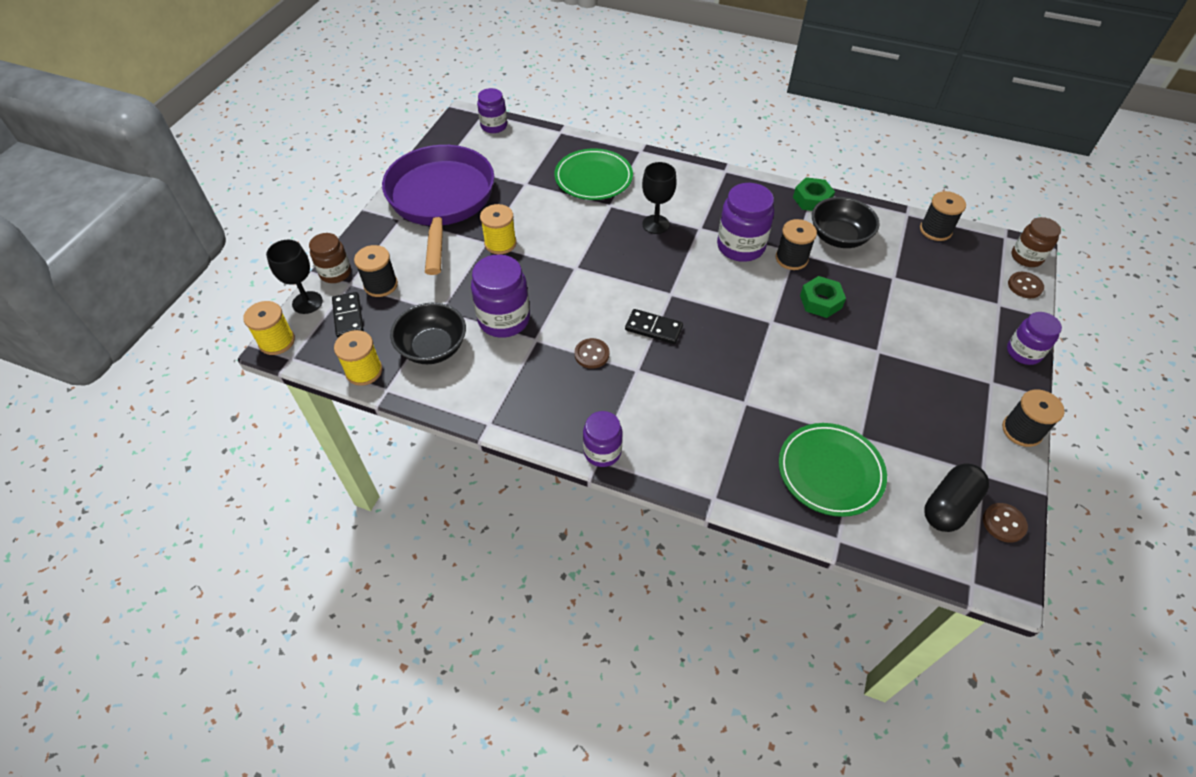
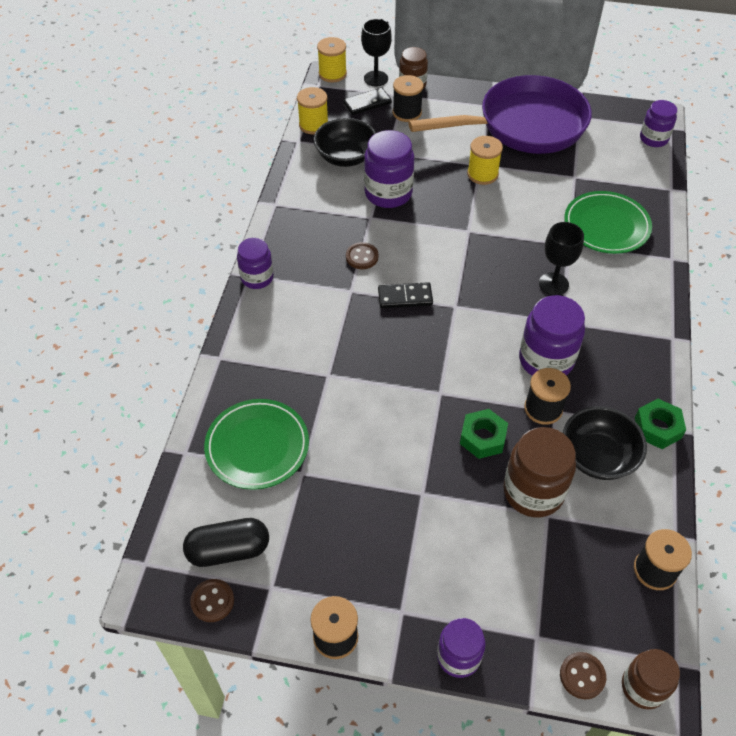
camera: 80 degrees right, 0 degrees up
(653, 328) = (405, 297): black domino -> black domino turned 75 degrees clockwise
(873, 281) = (533, 491): none -> brown jar
(949, 506) = (228, 550): black capsule -> black capsule turned 45 degrees counterclockwise

